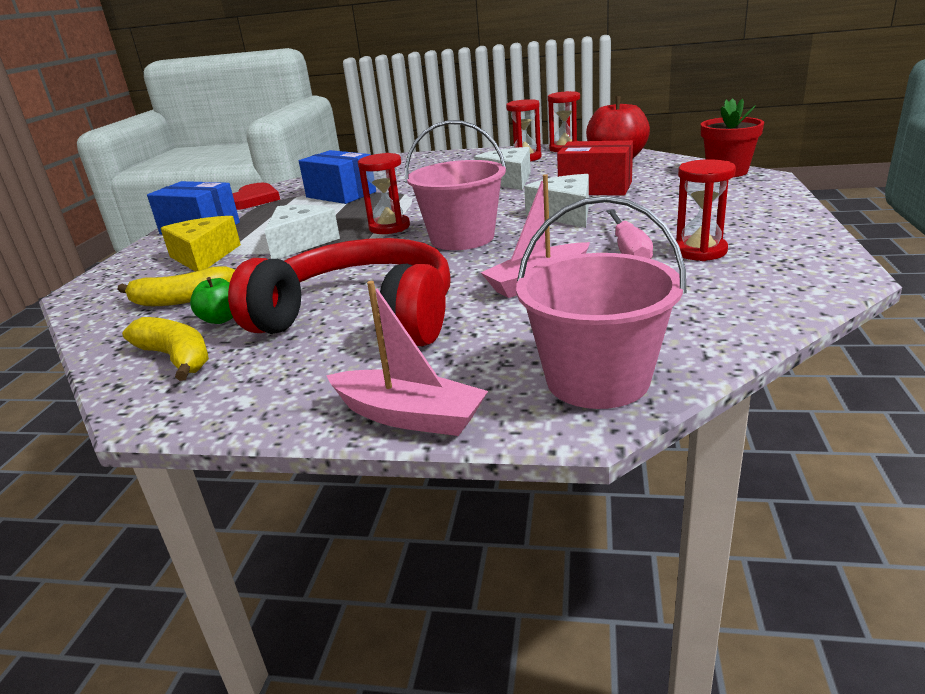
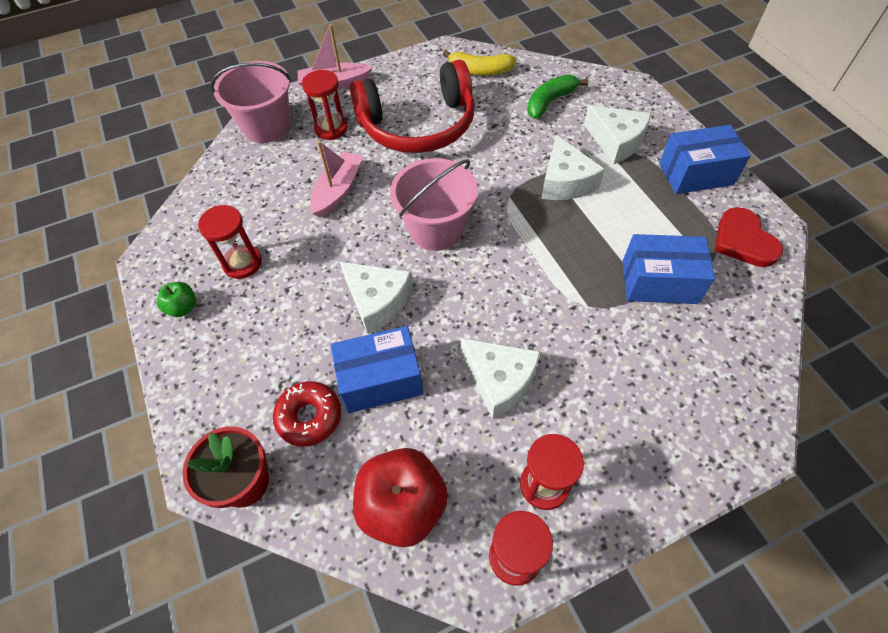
camera: 145 degrees right, 30 degrees up
(182, 299) = (550, 102): yellow banana -> green banana
(203, 256) = (616, 141): yellow cheese -> white cheese
(221, 319) = (498, 98): green apple -> green apple (183, 307)
(389, 227) = (518, 228): red hourglass -> red hourglass (331, 128)
(595, 188) = (380, 380): red box -> blue box
(628, 250) = (294, 249): pink screwdriver -> none
(664, 183) = (309, 417): none -> red donut

